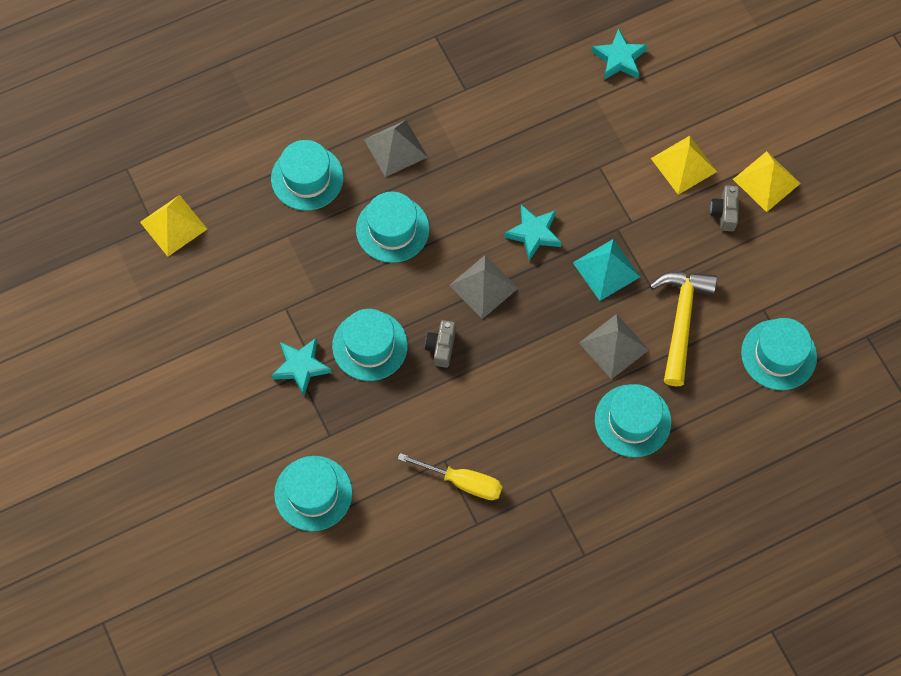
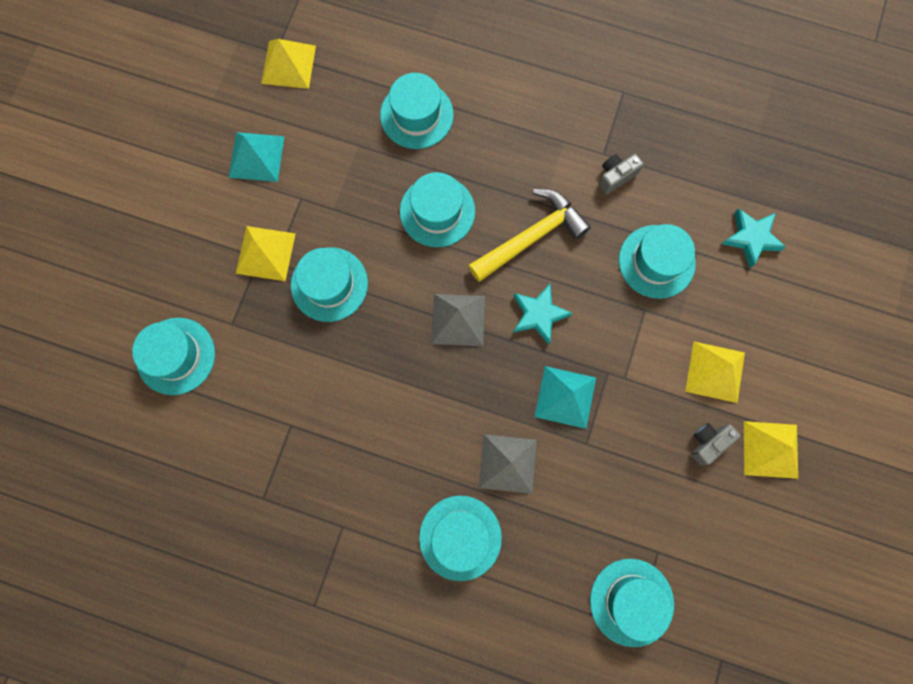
camera: 45 degrees right, 10 degrees up
(221, 309) = (256, 157): none -> turquoise pyramid
(301, 367) = (265, 253): turquoise star -> yellow pyramid
(395, 148) = (504, 151): grey pyramid -> none
(441, 347) = (378, 336): grey camera -> grey camera (615, 176)
(463, 482) = (286, 455): yellow screwdriver -> none
(574, 128) = (656, 261): none -> turquoise hat
(681, 320) = (581, 495): yellow hammer -> yellow hammer (531, 237)

